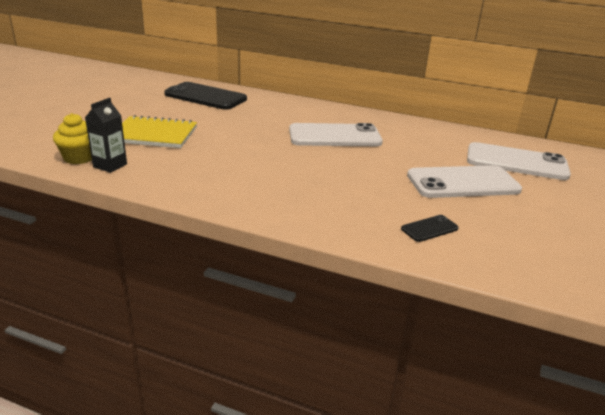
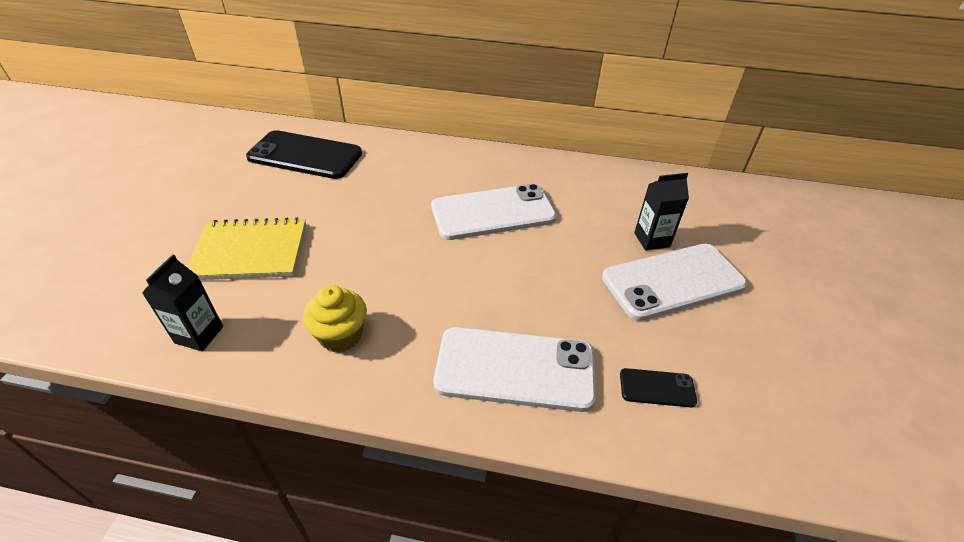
camera: 10 degrees left, 15 degrees up
(79, 158) = (150, 325): yellow cupcake -> yellow cupcake (340, 335)
(429, 229) = (657, 388): black phone -> black phone turned 45 degrees clockwise
(454, 162) = (652, 240): none -> black carton
(516, 162) = (723, 226): white phone -> white phone (515, 368)

